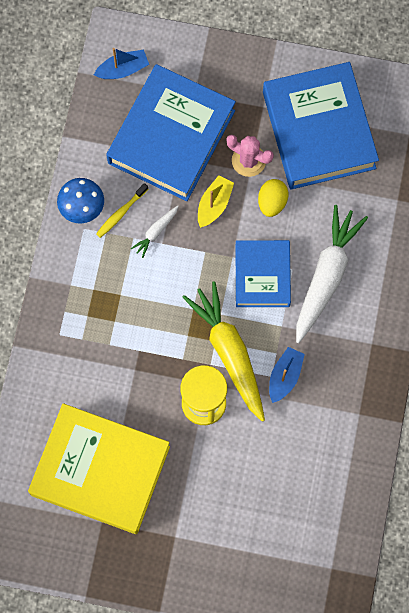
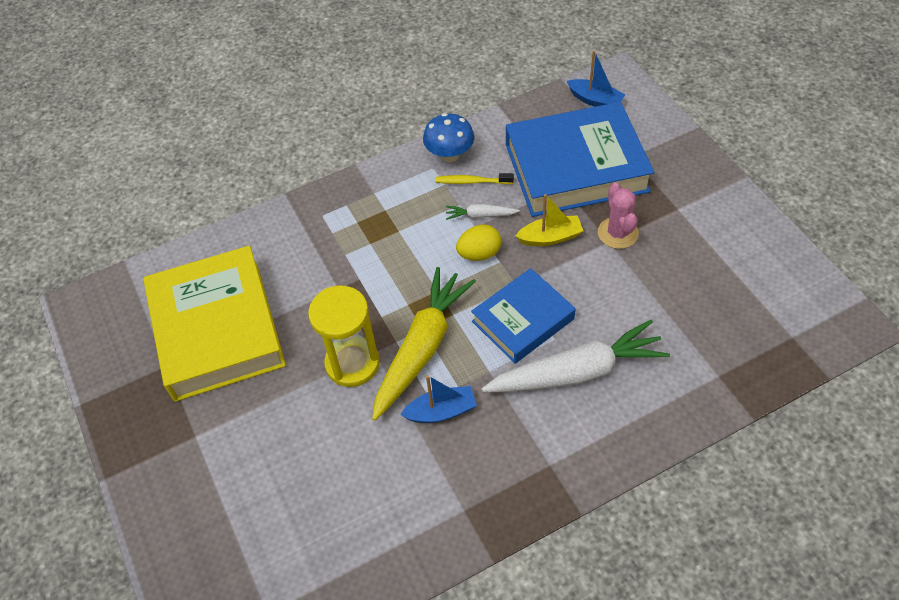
camera: 55 degrees right, 20 degrees down
(272, 202) = (600, 277): yellow egg -> yellow egg (479, 254)
(319, 130) = (707, 263): blue book -> none

